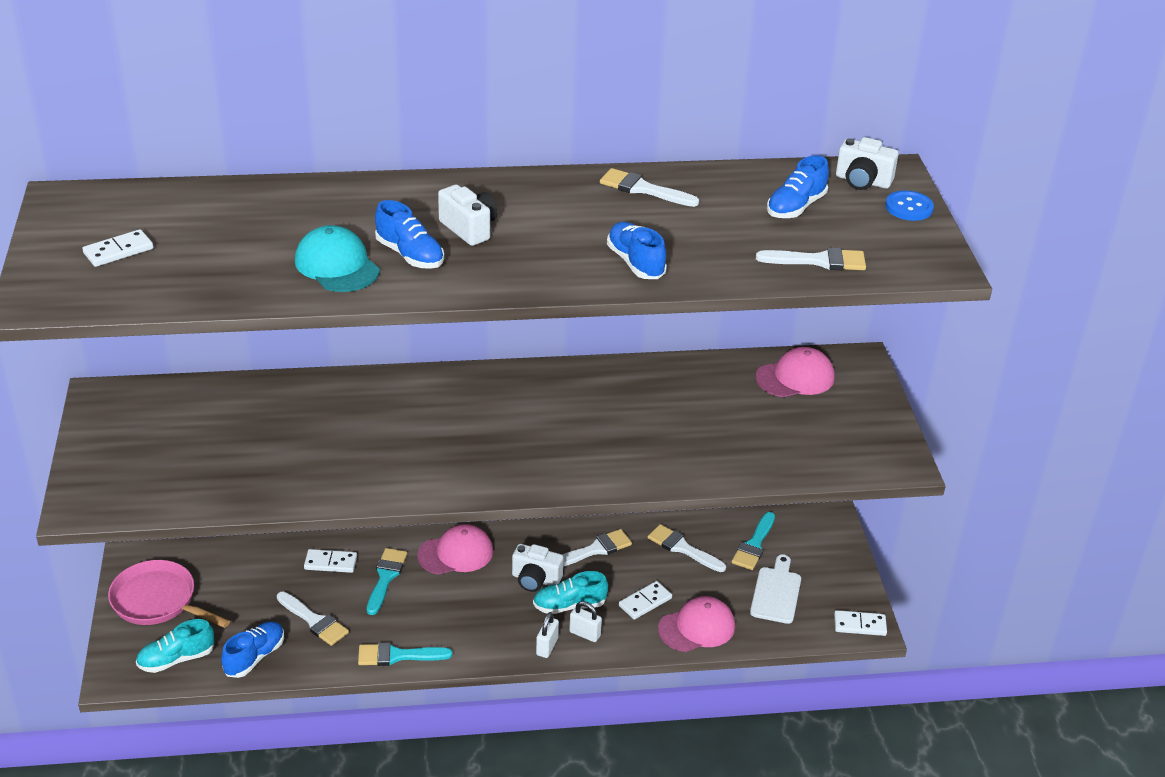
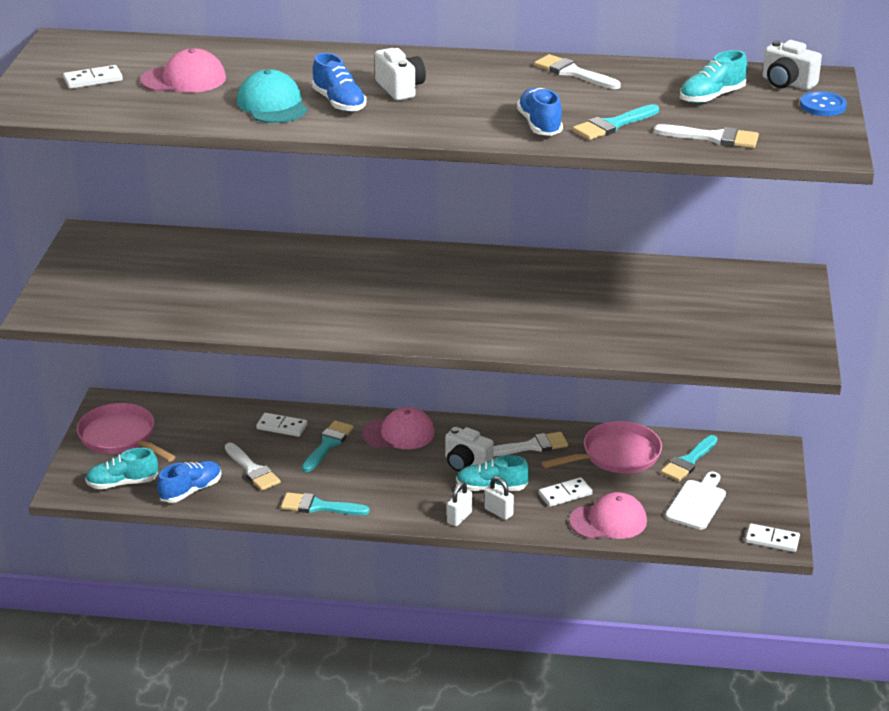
camera: 15 degrees right, 5 degrees down
(682, 548) = (616, 455): white brush -> pink pan
(711, 255) = (613, 125): none -> turquoise brush
(795, 377) = (726, 284): pink cap -> pink cap (184, 79)
(796, 207) = (712, 97): blue shoe -> turquoise shoe

